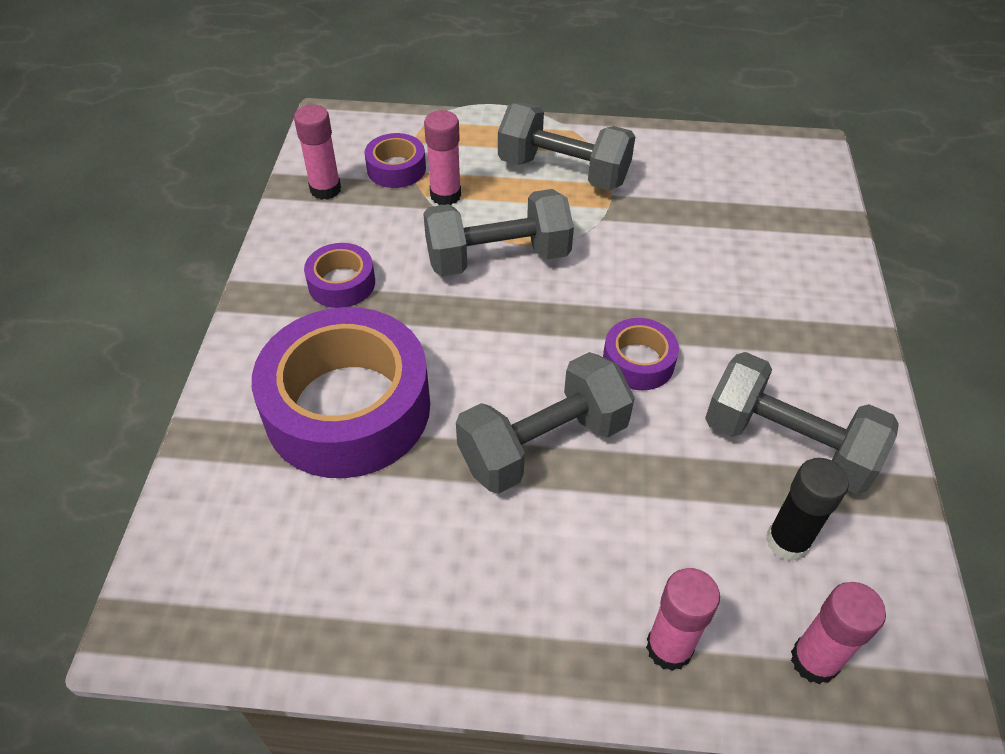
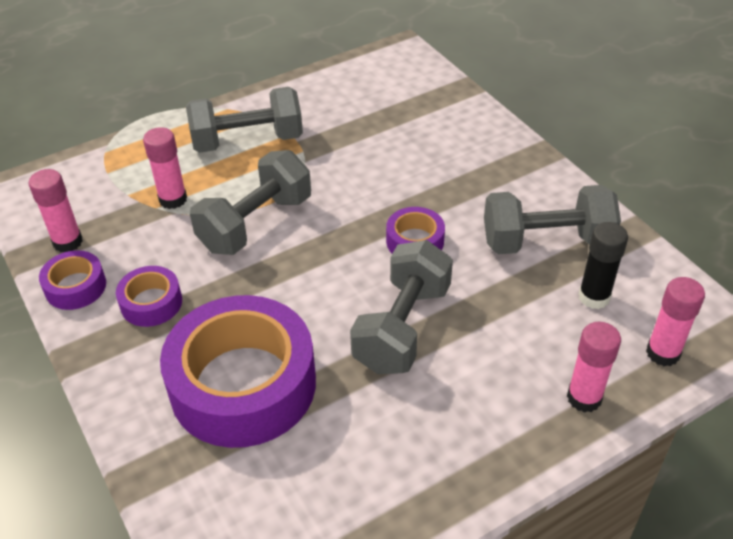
camera: 35 degrees left, 5 degrees down
(396, 169) = (113, 199): purple tape -> purple tape (75, 287)

